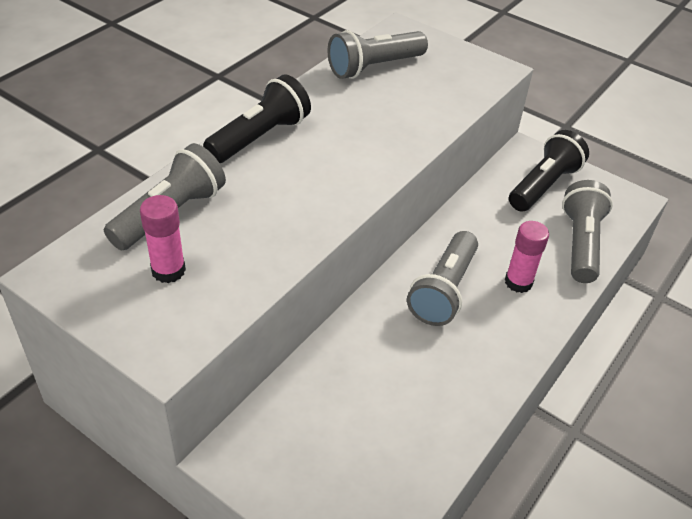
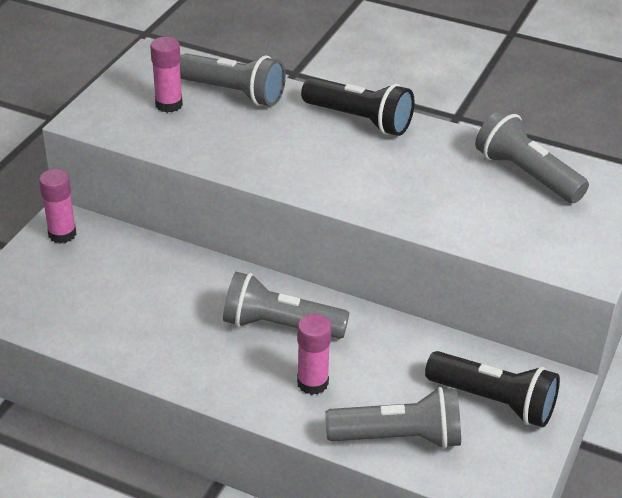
camera: 80 degrees right, 5 degrees down
(255, 459) = (62, 234): none -> pink glue stick

